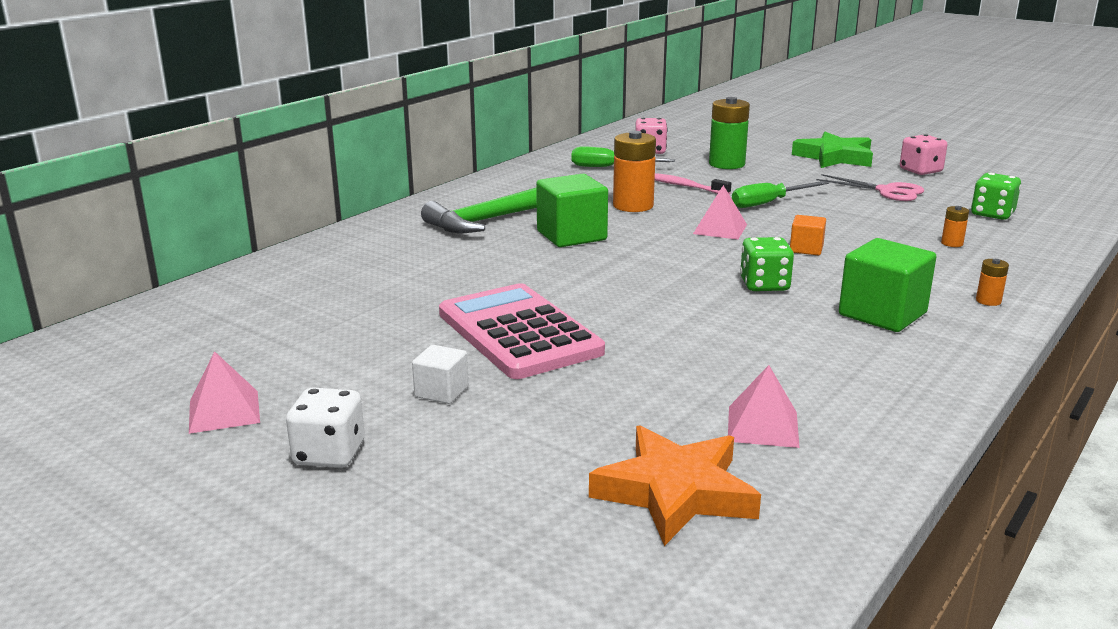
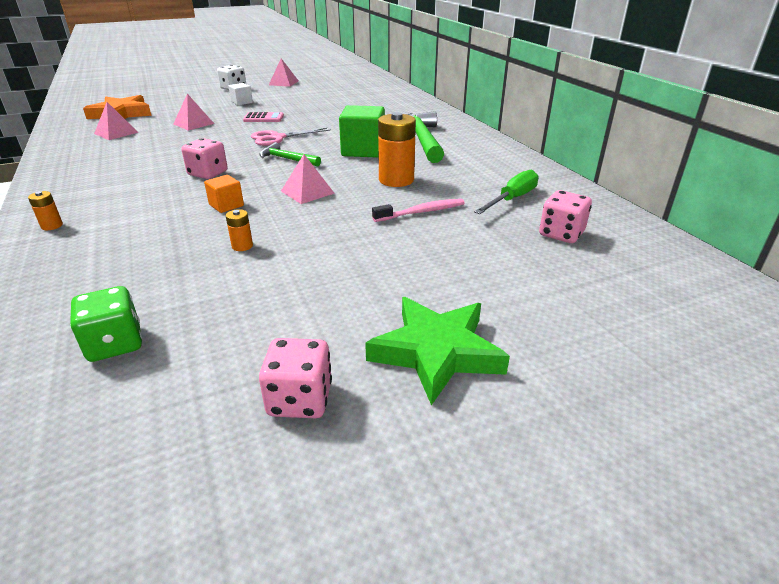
camera: 120 degrees right, 10 degrees up
(519, 333) = (263, 118): pink calculator -> pink calculator, size x0.44
(621, 378) = (193, 124): none -> pink pyramid
(657, 262) = (287, 159): none -> green hammer
(727, 164) = (474, 258): green battery -> none
(764, 285) = (208, 173): green dice -> pink dice
(769, 203) = (332, 231): green screwdriver -> none
(882, 314) = (117, 188): green cube -> none
(887, 191) = (272, 314): pink scissors -> pink scissors (277, 138)
(952, 243) = (123, 268): orange battery -> orange battery (242, 246)

